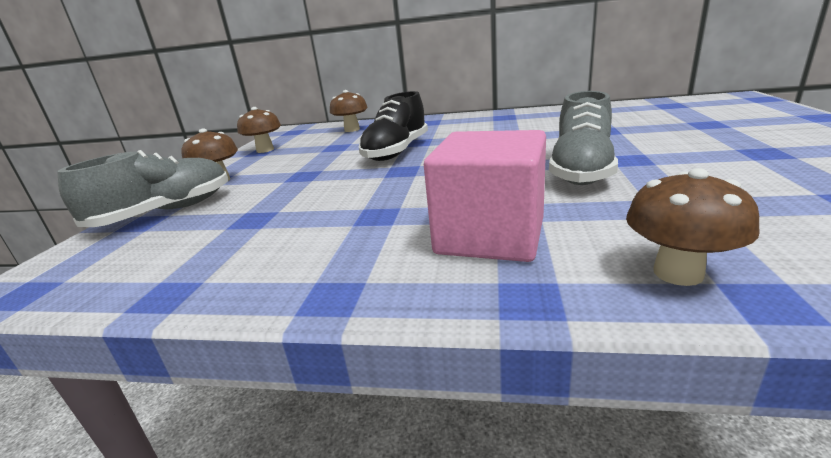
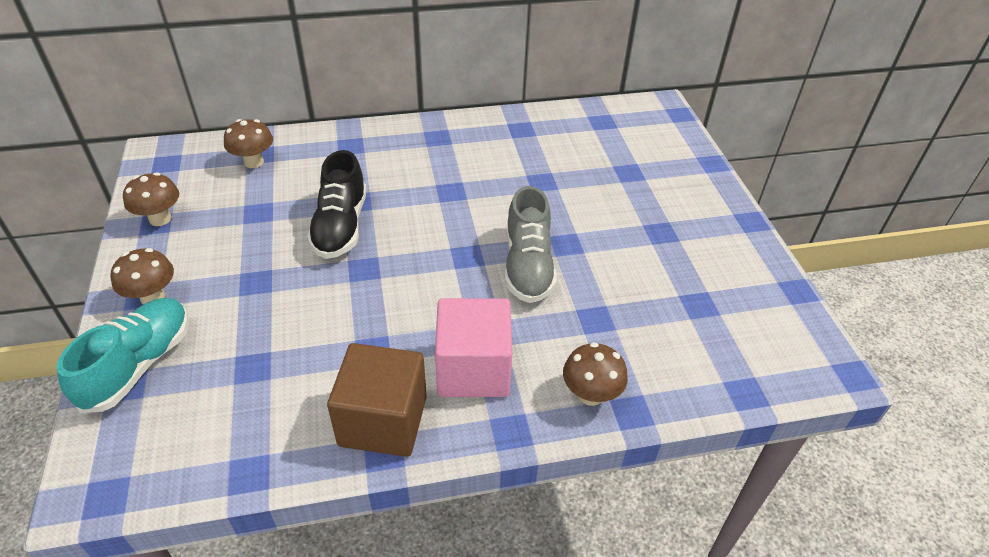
camera: 25 degrees left, 20 degrees up
(166, 212) = (139, 365): grey shoe -> turquoise shoe
(351, 268) = (383, 421): none -> brown cube

